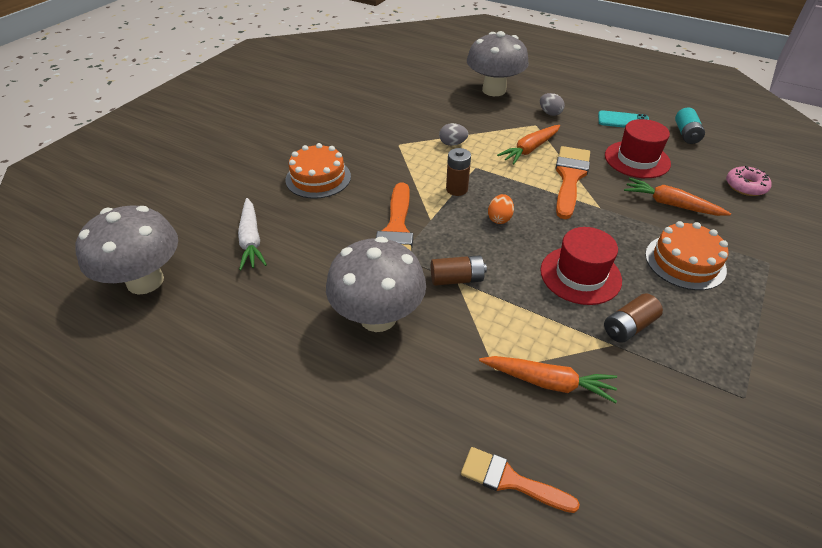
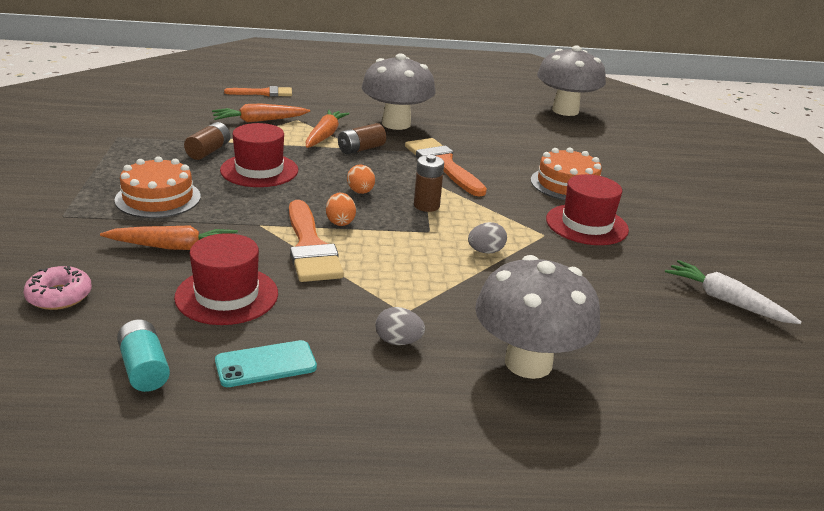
camera: 145 degrees right, 15 degrees down
(251, 240) = (541, 138): white carrot -> white carrot (725, 300)
(359, 142) = (586, 224): none -> red hat
(530, 149) = (384, 270): orange carrot -> orange carrot (325, 135)
(536, 193) = (340, 222): none -> orange egg

